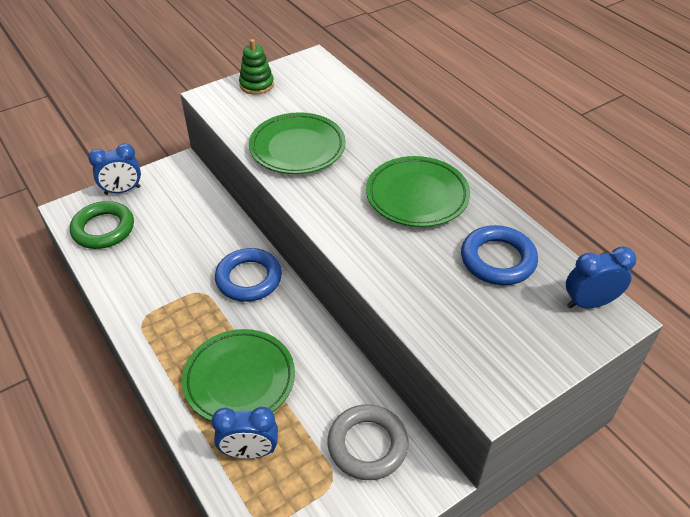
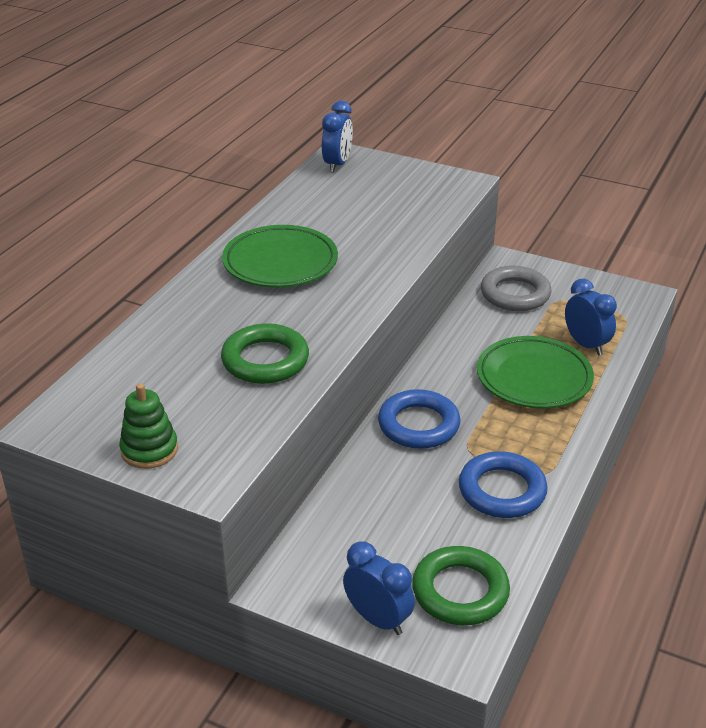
camera: 120 degrees left, 10 degrees down
(297, 148) = (265, 360): green plate -> green ring
(498, 259) = (328, 206): blue ring -> blue ring (502, 490)
(589, 303) = (337, 164): blue clock -> blue clock turned 120 degrees counterclockwise

